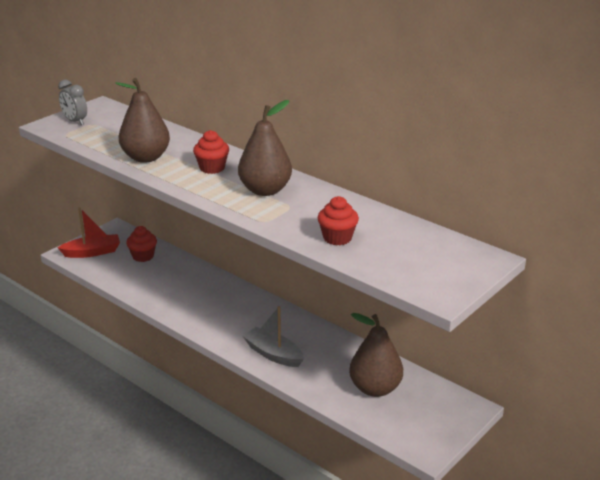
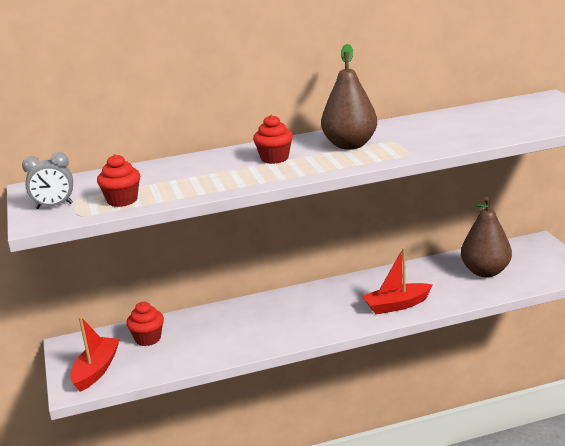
camera: 55 degrees left, 5 degrees down
(146, 157) = (207, 183): brown pear -> none
(273, 354) = (396, 305): grey boat -> red boat
(337, 238) = (469, 134): red cupcake -> red cupcake (122, 200)

